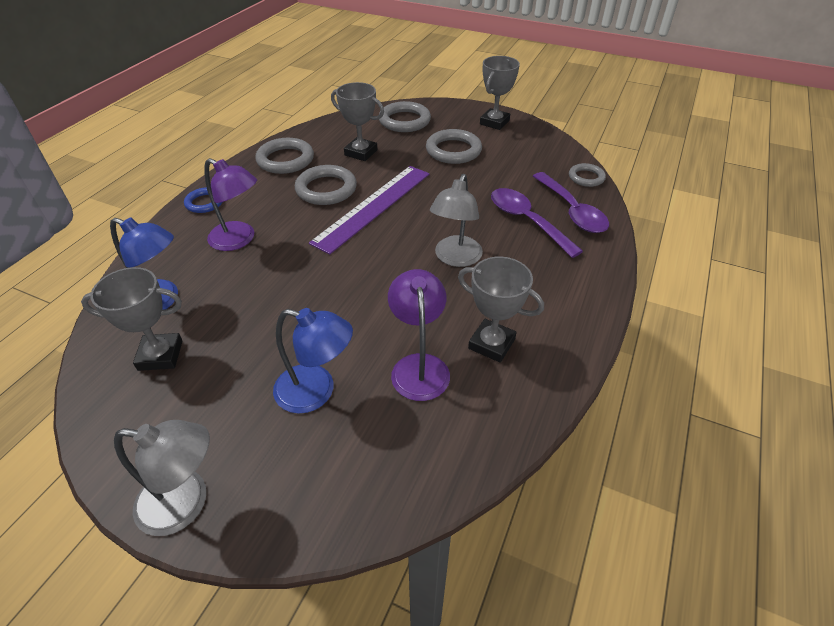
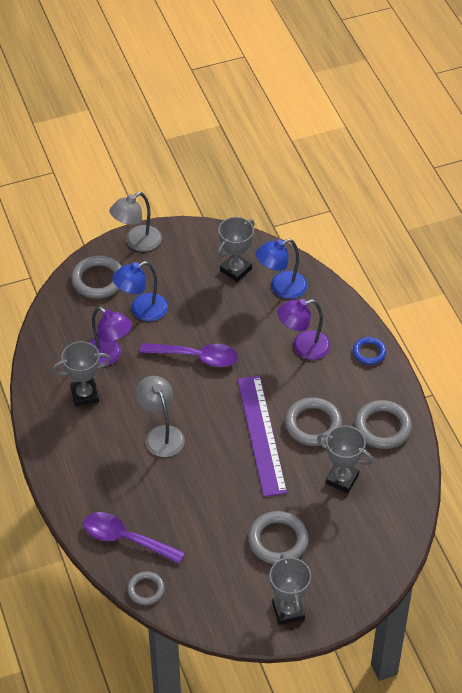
camera: 135 degrees right, 5 degrees up
(361, 153) = (342, 479): grey trophy -> grey trophy turned 45 degrees clockwise
(404, 121) = (363, 548): grey ring -> grey ring (98, 280)
(527, 221) = (147, 503): purple spoon -> purple spoon (196, 357)

